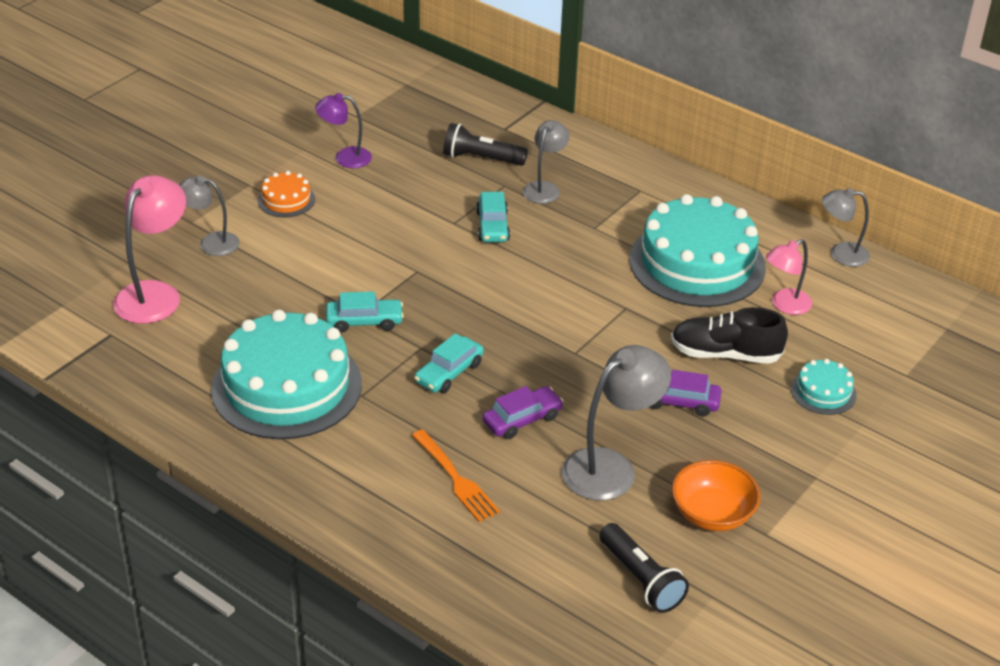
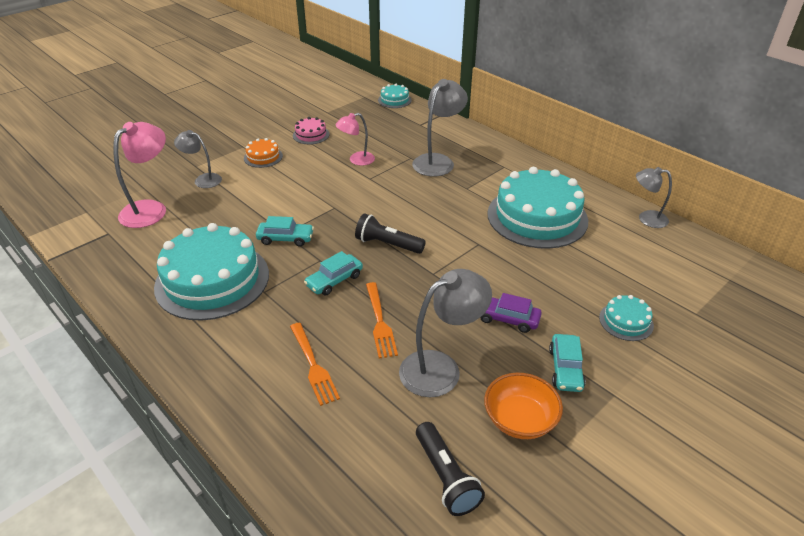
camera: 10 degrees right, 0 degrees up
(345, 157) = (311, 135): purple lamp -> pink cake
(455, 88) = (394, 100): none -> turquoise cake
(481, 158) = (400, 141): black flashlight -> black flashlight (387, 244)
(492, 226) = (395, 182): turquoise car -> turquoise car (565, 369)
(522, 420) = (379, 322): purple car -> orange fork
(544, 188) = (438, 161): grey lamp -> grey lamp, size x1.61
(725, 354) = (549, 284): black shoe -> none
(784, 305) = (600, 252): pink lamp -> pink lamp (356, 160)

